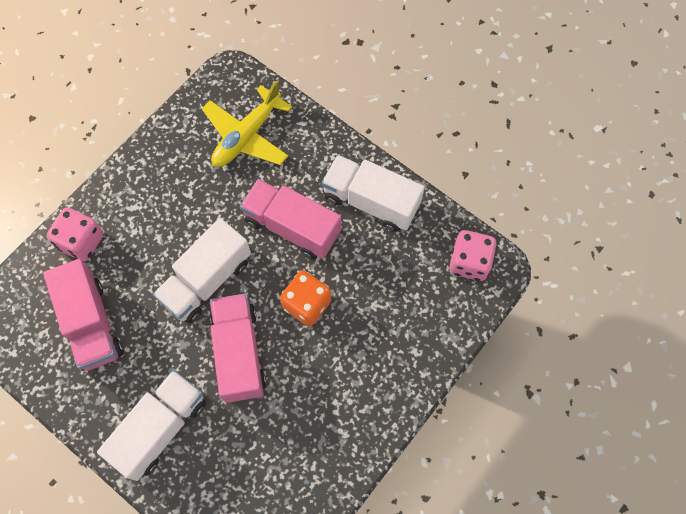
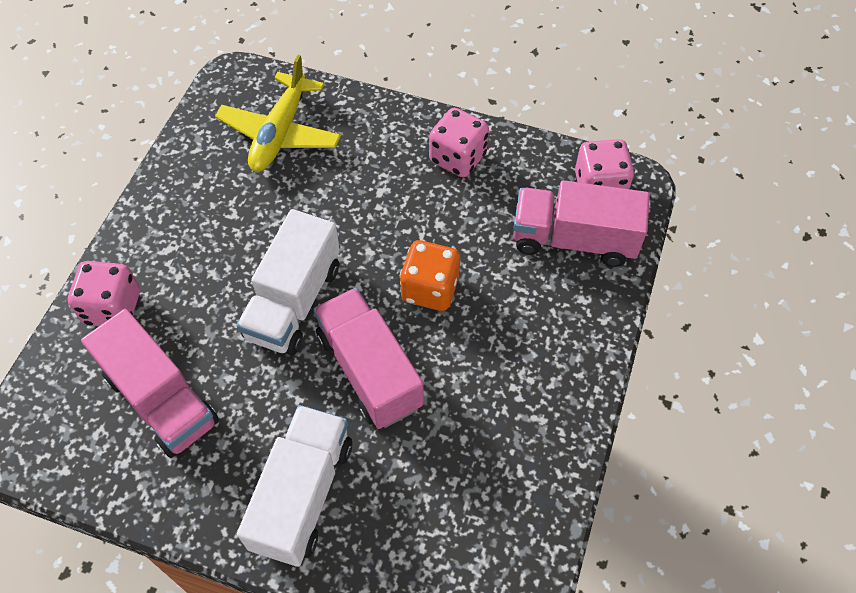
camera: 20 degrees left, 10 degrees down
(292, 227) = (376, 212): pink truck -> pink truck (574, 239)
(371, 201) = (457, 158): white truck -> pink dice

